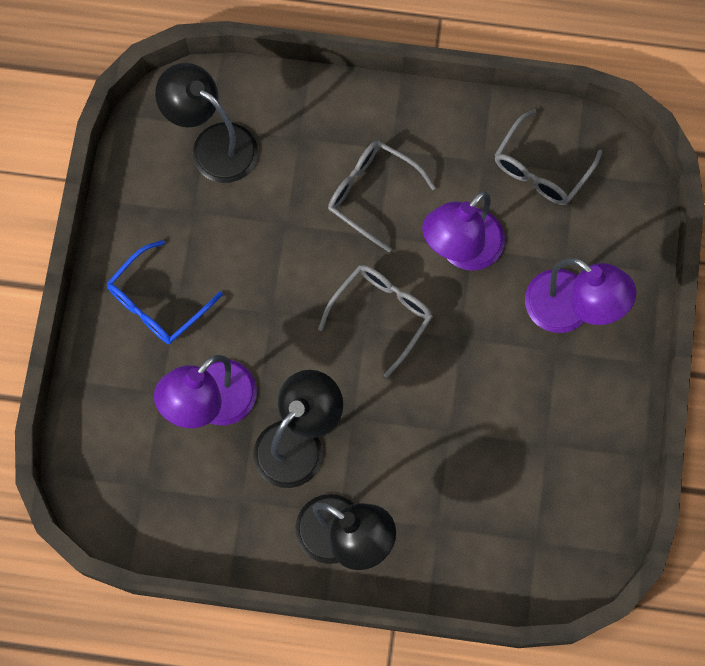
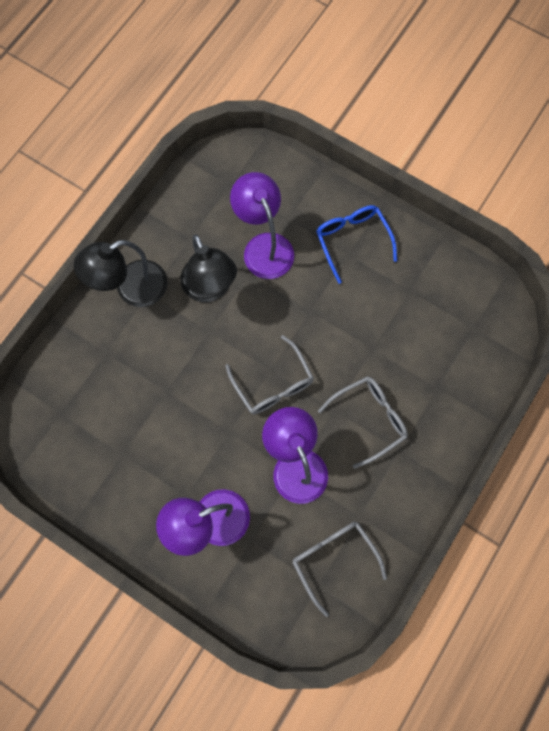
camera: 115 degrees right, 0 degrees up
(213, 145) = (457, 324): black lamp -> none

